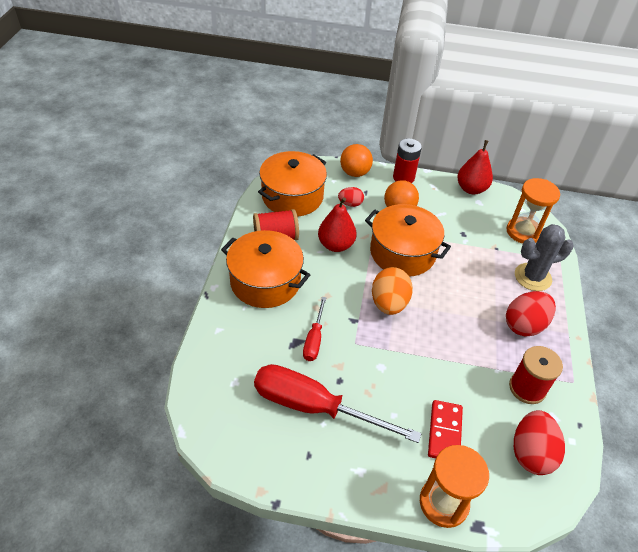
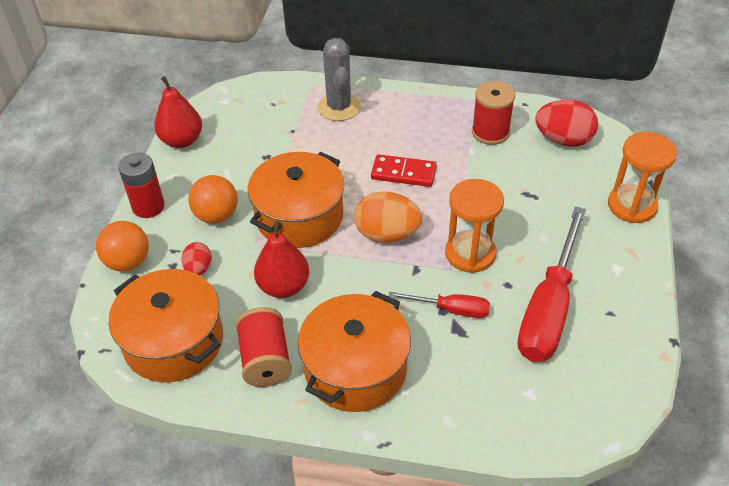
camera: 85 degrees left, 0 degrees up
(445, 432) = (555, 198): red domino -> red domino (403, 173)
(523, 232) = (266, 104): orange hourglass -> orange hourglass (470, 253)
(524, 325) = (409, 123): red egg -> none

